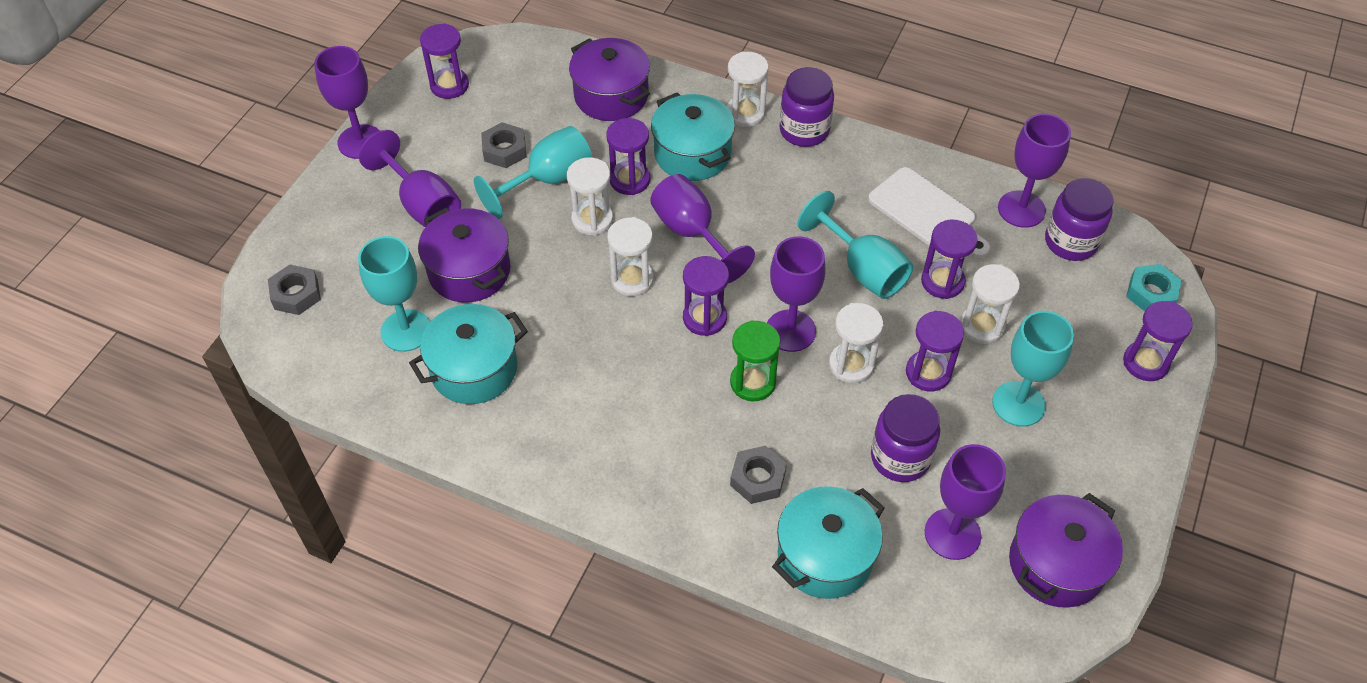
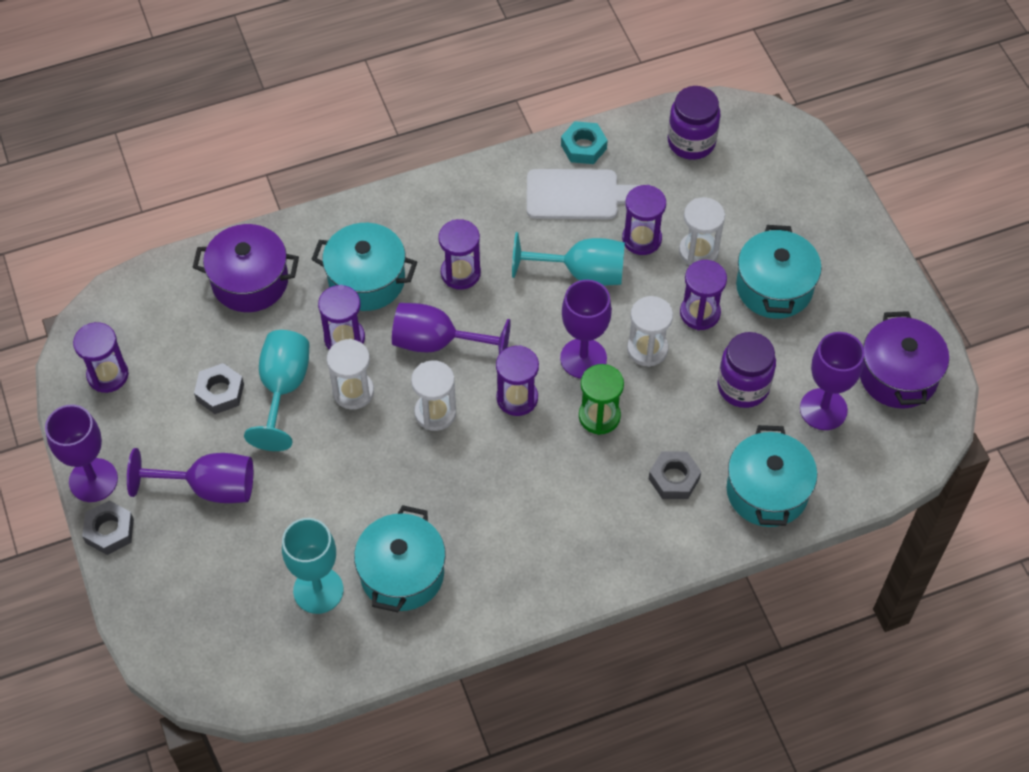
camera: 45 degrees left, 5 degrees up
(296, 294) = (199, 638): grey nut -> grey nut (109, 531)
(469, 271) = (310, 507): purple pot -> none
(745, 113) = (368, 216): white hourglass -> none
(804, 130) = (426, 196): purple jar -> none
(1018, 404) = (774, 287): turquoise goblet -> turquoise pot
(1021, 209) = (636, 142): purple goblet -> none
(1145, 363) = (818, 194): purple hourglass -> purple hourglass (460, 273)
(1151, 293) = (775, 140): turquoise nut -> turquoise nut (583, 147)

